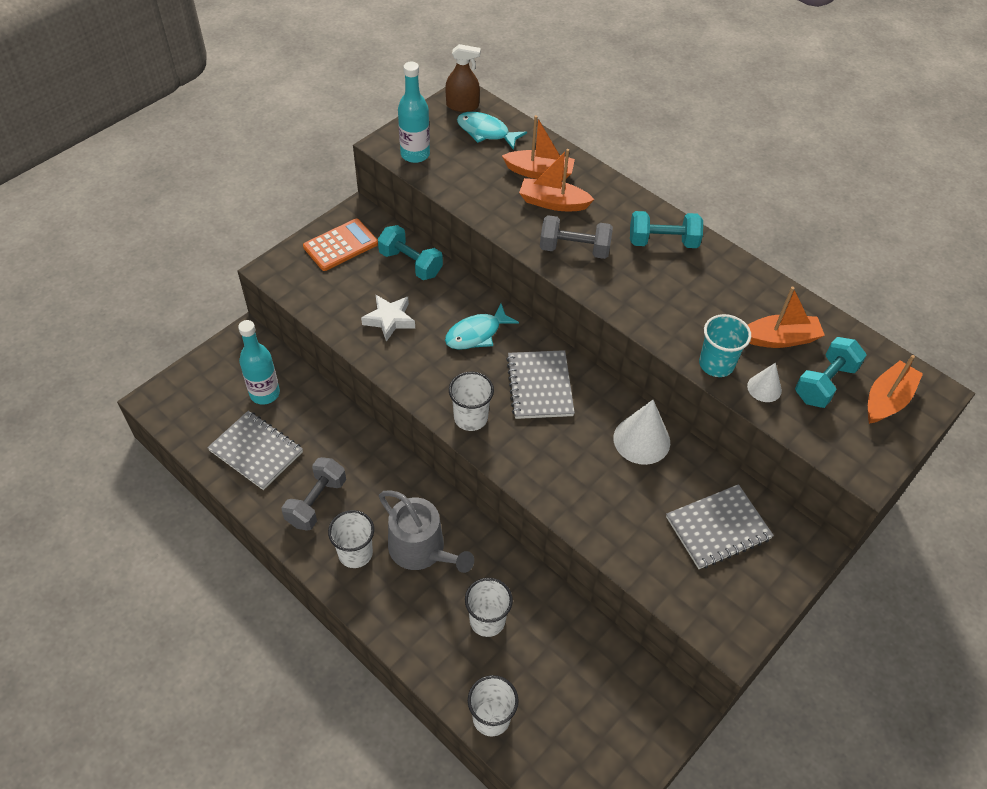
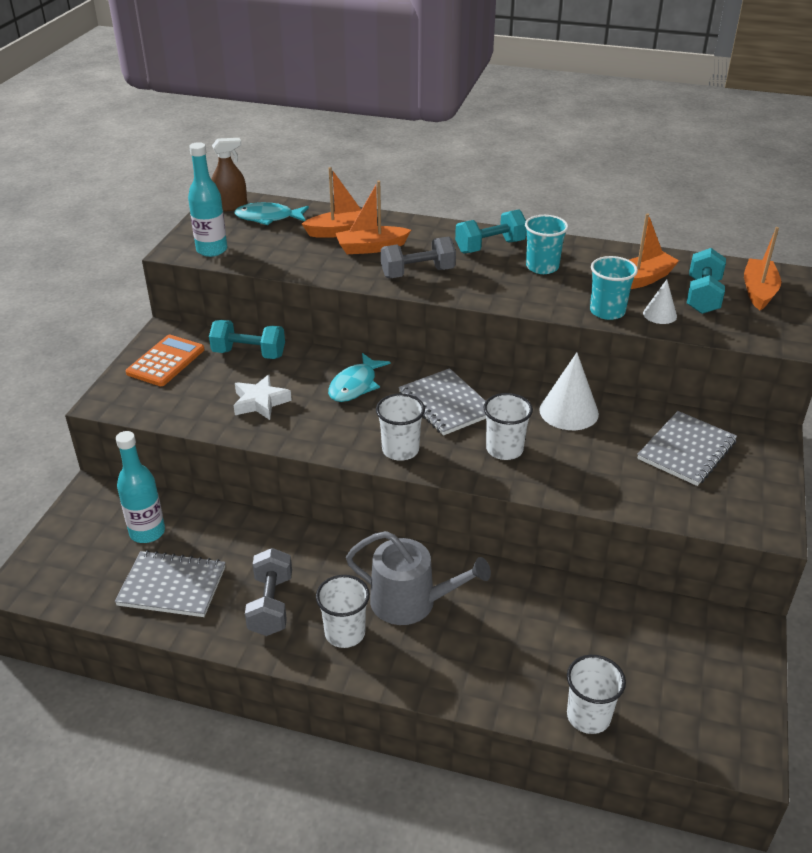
camera: 25 degrees left, 15 degrees down
(487, 620) = (520, 634): white cup -> white cup (504, 449)
(694, 286) = (542, 267): none -> turquoise cup

